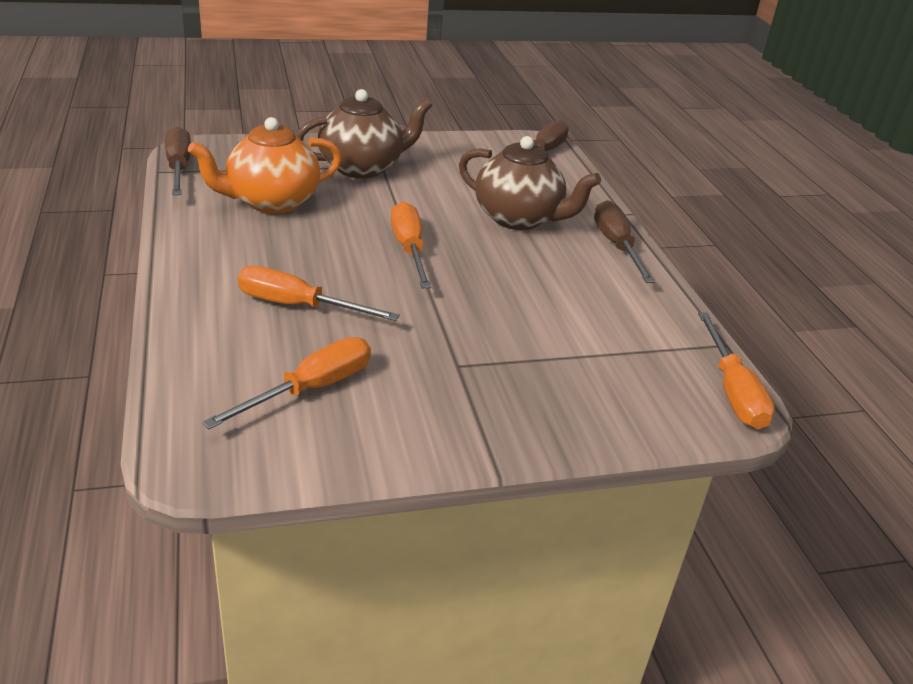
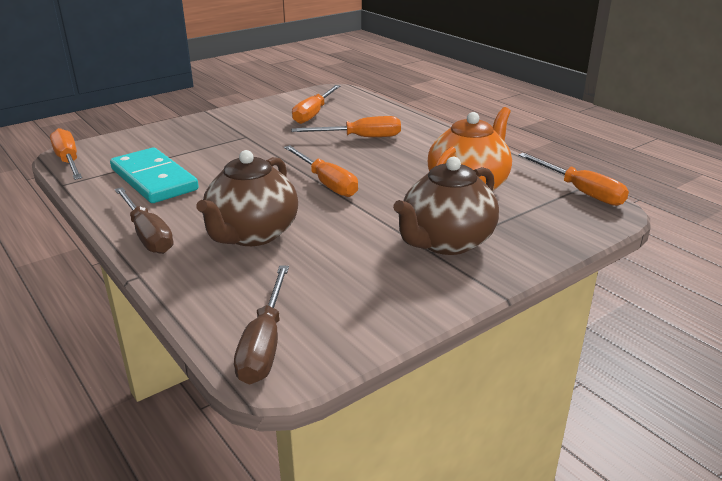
camera: 160 degrees right, 5 degrees down
(179, 168) = (580, 191): brown screwdriver -> orange screwdriver
(519, 219) = (252, 234): brown teapot -> brown teapot turned 75 degrees counterclockwise
(608, 316) = (153, 179): none -> turquoise domino

